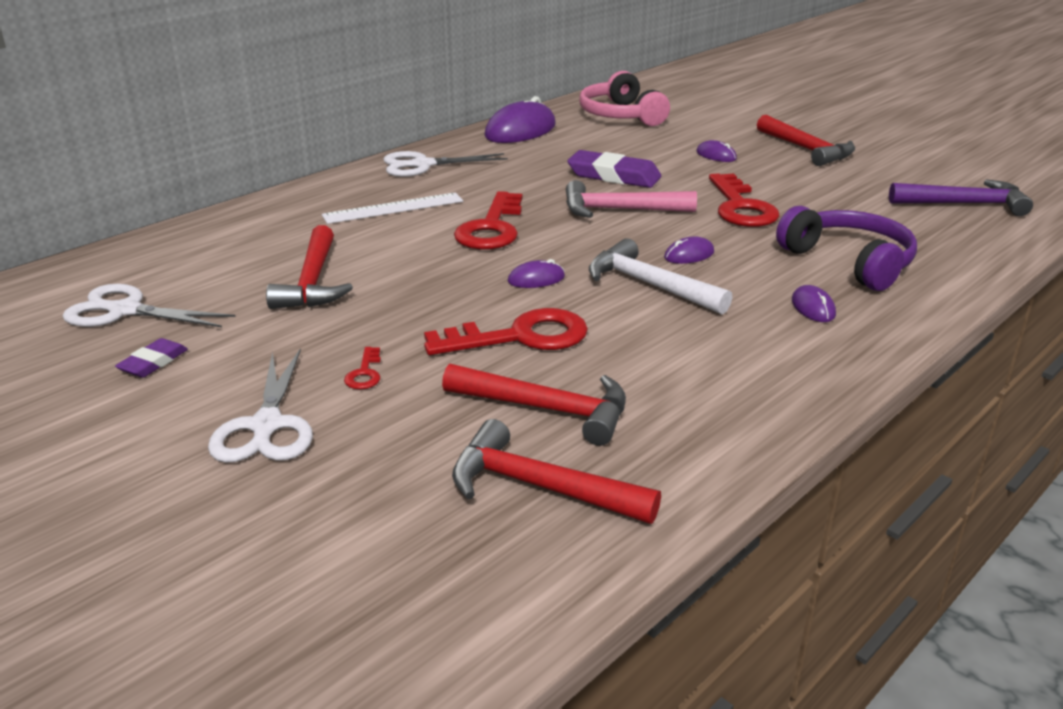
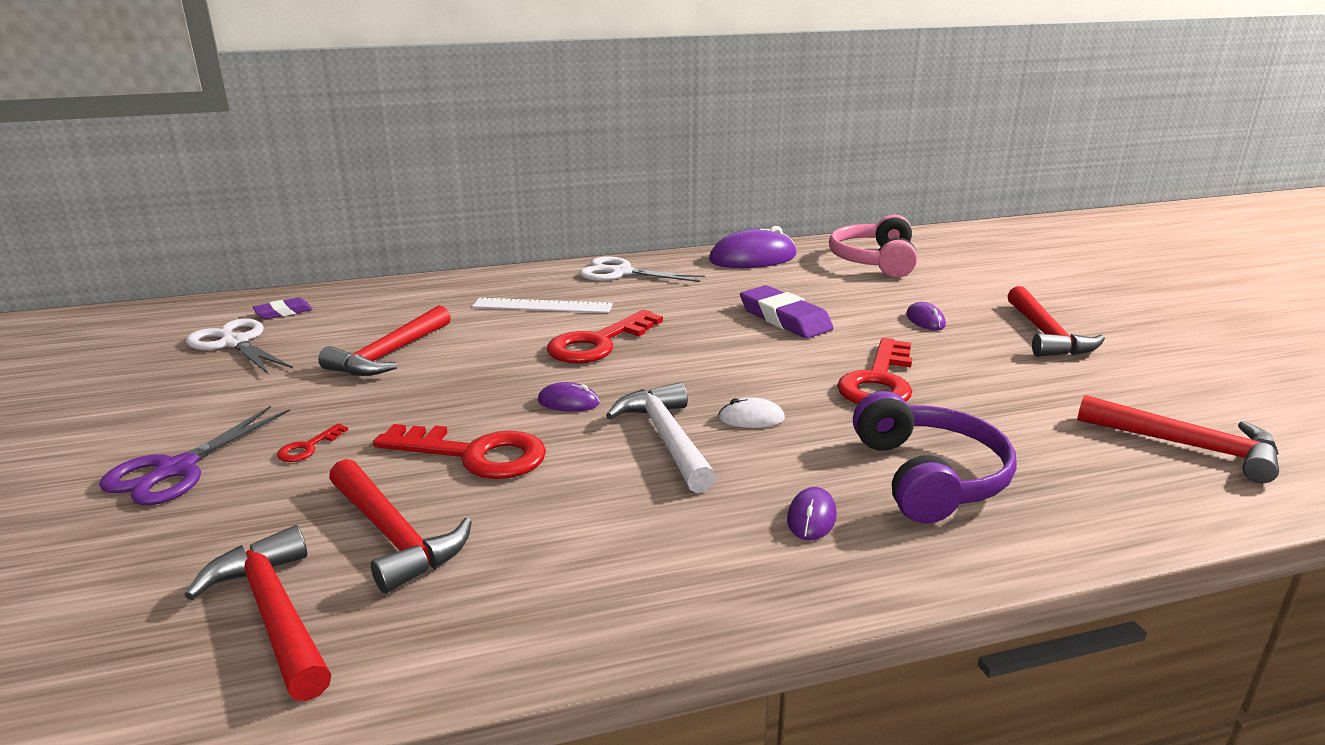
camera: 30 degrees right, 5 degrees down
(153, 362) = (190, 390): purple eraser -> purple eraser (283, 312)
(266, 426) = (177, 469): white scissors -> purple scissors
(619, 210) = (742, 354): pink hammer -> none
(689, 255) = (751, 418): purple mouse -> white mouse
(965, 204) = (1187, 446): purple hammer -> red hammer

